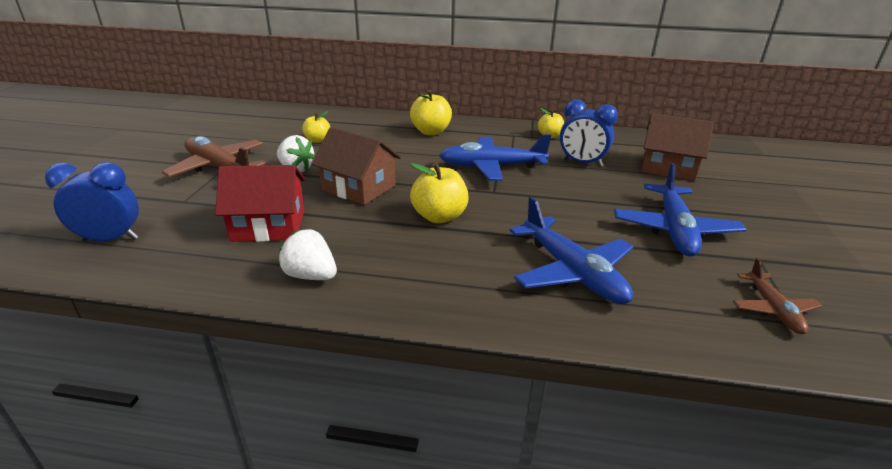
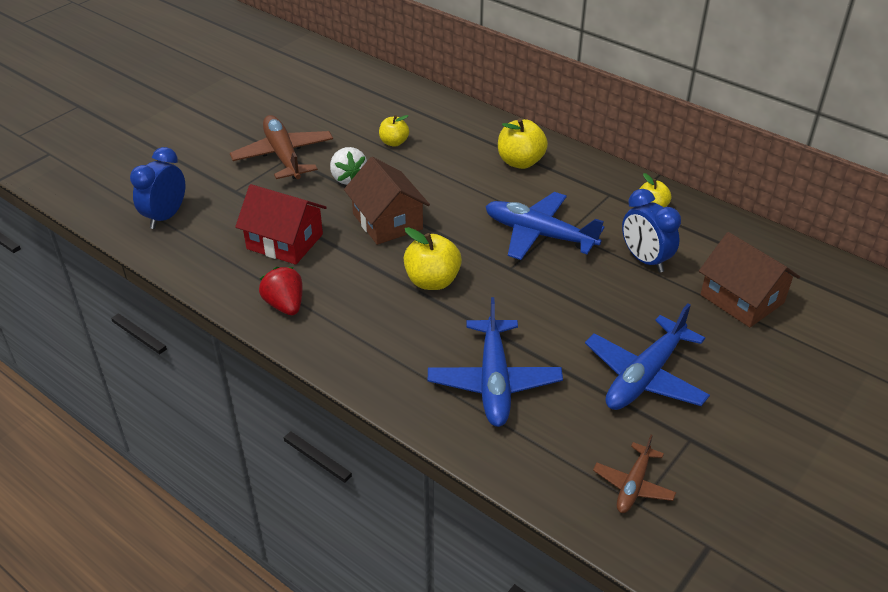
camera: 30 degrees right, 10 degrees up
(110, 239) = (165, 217): blue clock -> blue clock turned 90 degrees counterclockwise
(311, 275) = (285, 305): white strawberry -> red strawberry

